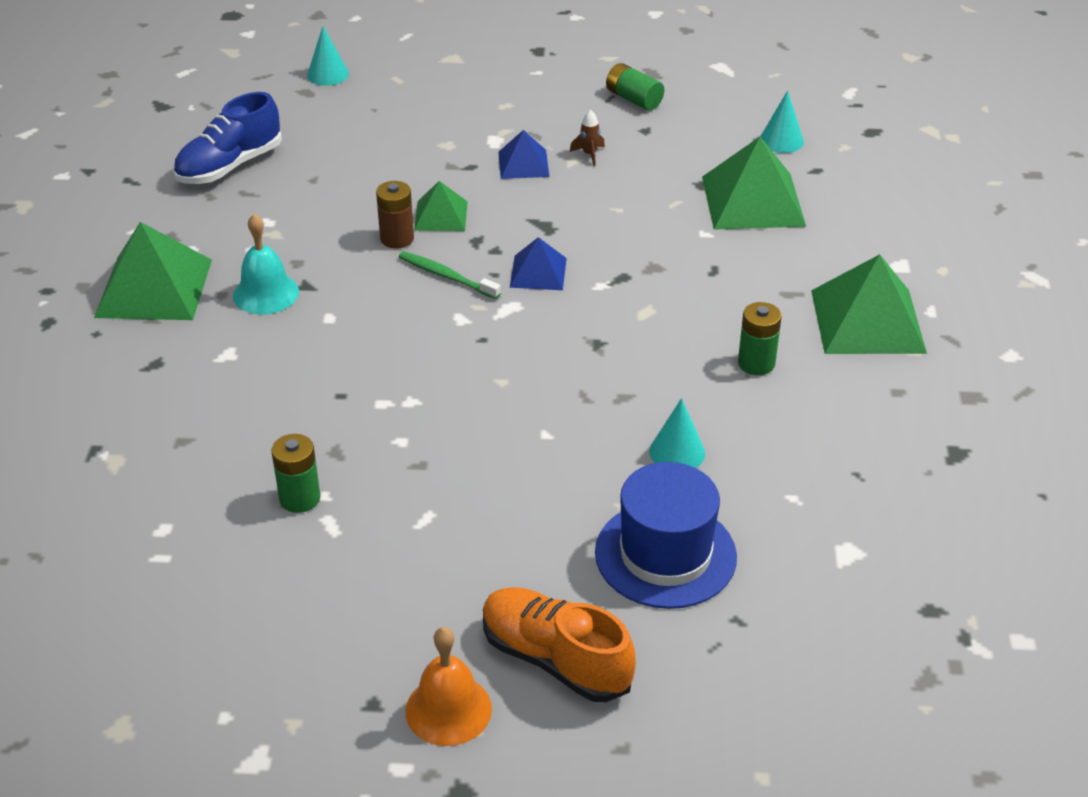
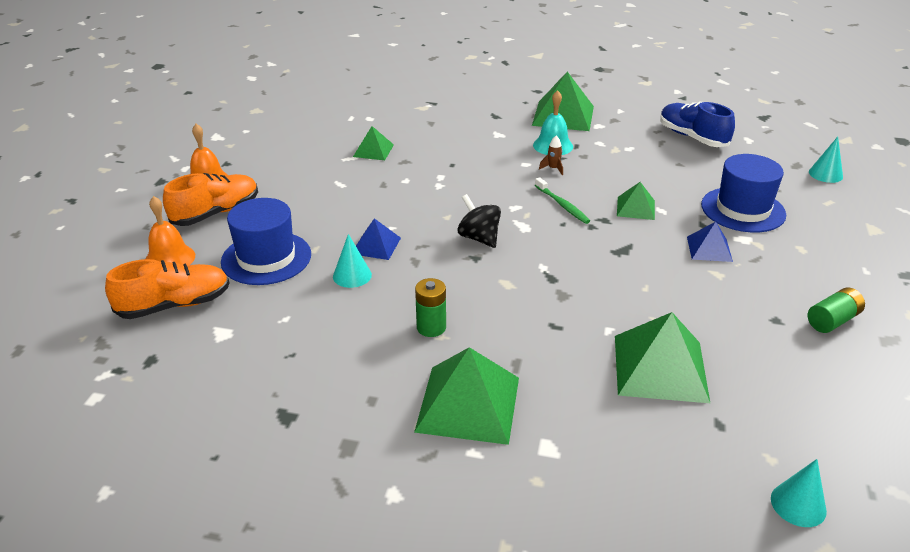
camera: 100 degrees right, 5 degrees down
(300, 498) = (373, 150): green battery -> green pyramid
(397, 239) = (607, 190): brown battery -> none
(428, 137) = (743, 210): none -> blue hat
(446, 276) = (562, 205): green toothbrush -> green toothbrush turned 105 degrees clockwise
(538, 272) = (562, 241): blue pyramid -> blue pyramid (376, 245)
(550, 344) = (479, 238): none -> black spinning top
(589, 154) = (728, 283): brown rocket -> brown rocket (553, 169)
(705, 675) = (169, 259): none -> orange bell
(781, 140) = (774, 409): turquoise cone -> turquoise cone (798, 504)
(813, 625) = (175, 305): none -> orange shoe

